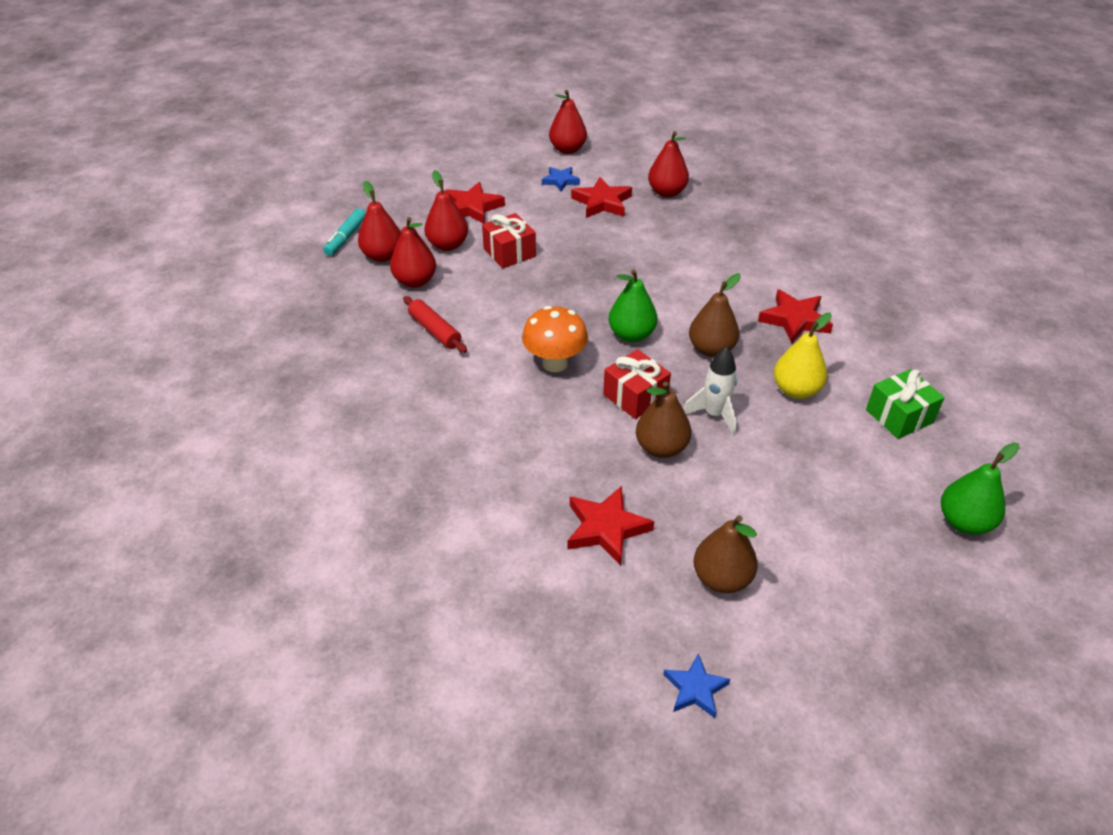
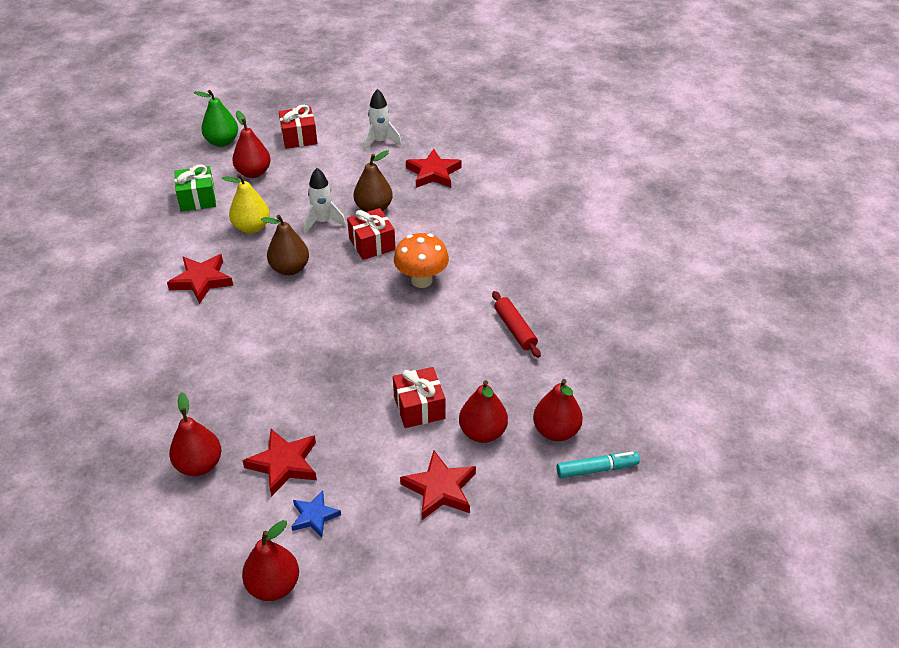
camera: 165 degrees left, 0 degrees up
(346, 237) = (596, 469): turquoise marker -> turquoise marker turned 45 degrees clockwise
(415, 281) = (525, 389): red pear -> red pear (253, 173)
(631, 335) = (346, 293): green pear -> none
(695, 689) = (421, 108): blue star -> none
(721, 578) = (380, 142): brown pear -> white rocket
(856, 558) = (299, 137): none -> red gift

